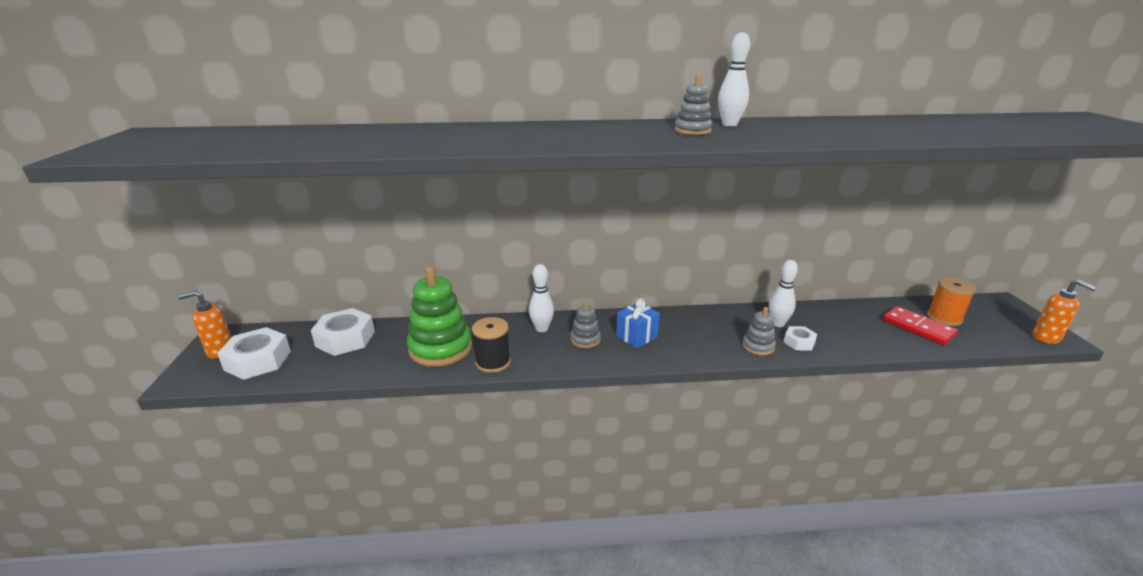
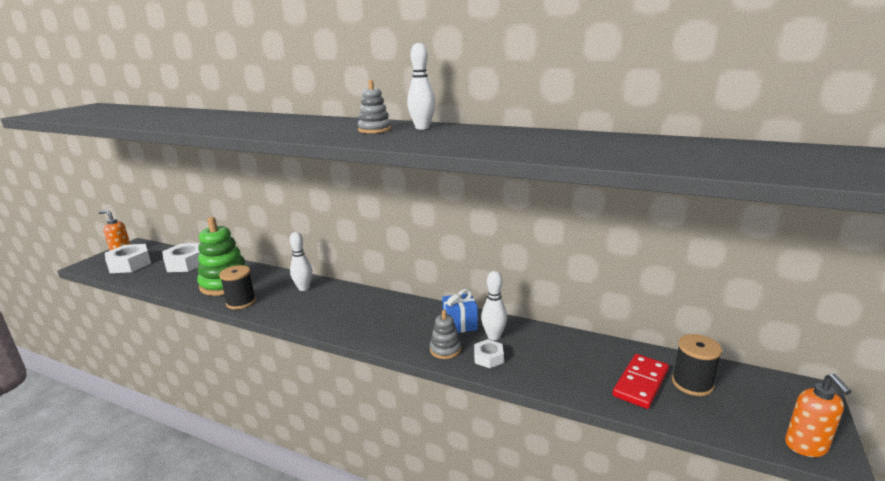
camera: 30 degrees right, 5 degrees down
(585, 339) = (321, 304): grey stacking toy -> none
(636, 336) = (360, 313): blue gift -> blue gift (460, 324)
(918, 327) = (641, 383): red domino -> red domino turned 45 degrees clockwise
(944, 318) = (692, 383): orange spool -> black spool

